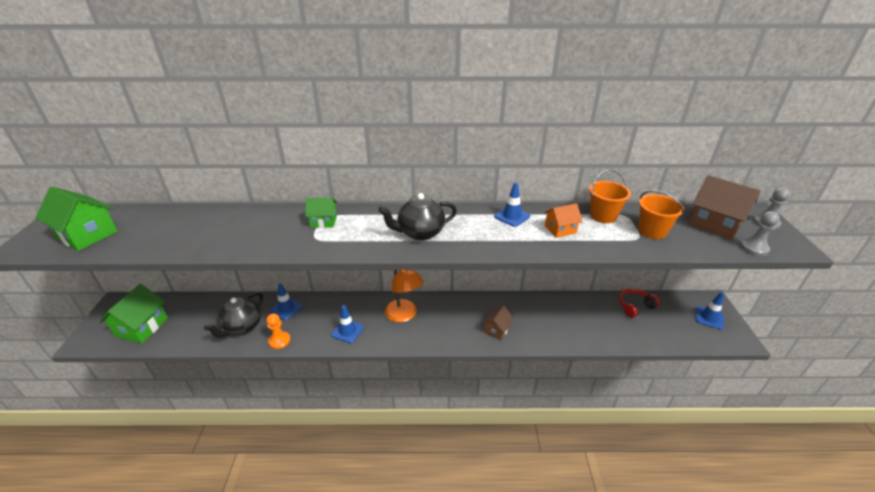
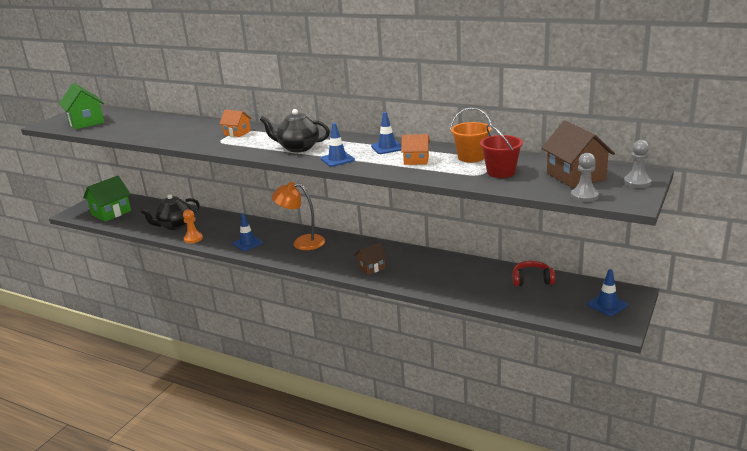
camera: 30 degrees right, 10 degrees down
(286, 308) = (215, 221): blue traffic cone -> blue traffic cone (337, 159)
(323, 221) = (237, 133): green house -> orange house
(404, 315) = (302, 242): orange lamp -> orange lamp turned 105 degrees clockwise
(652, 231) = (501, 172): orange bucket -> red bucket

